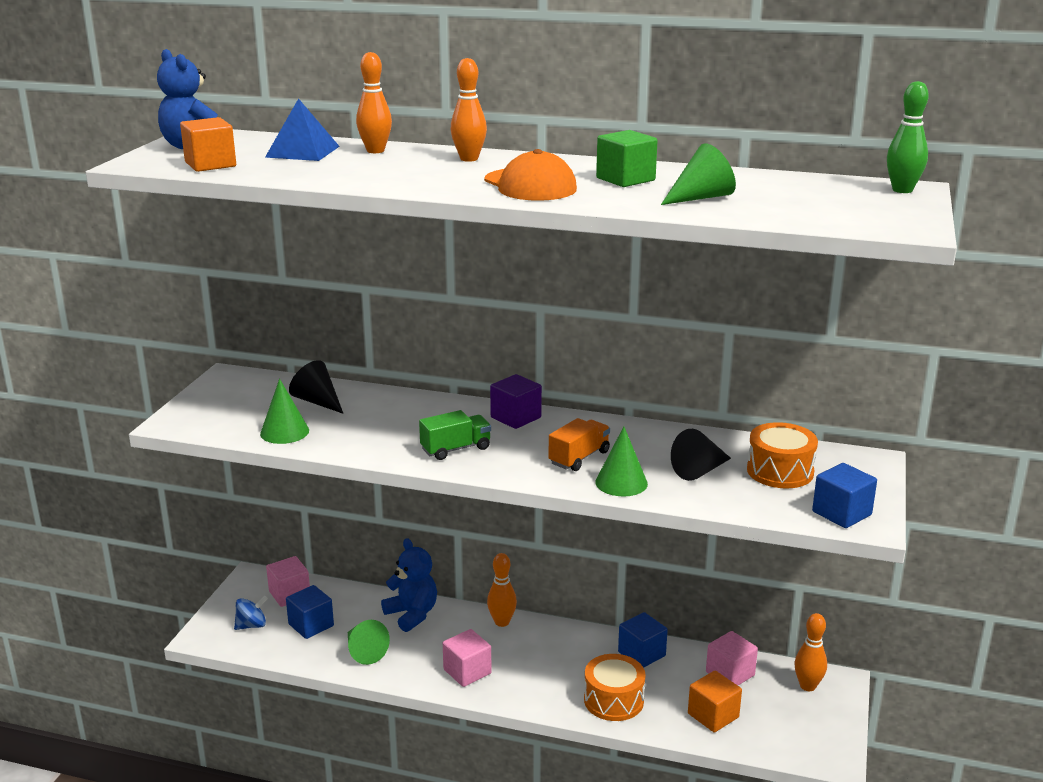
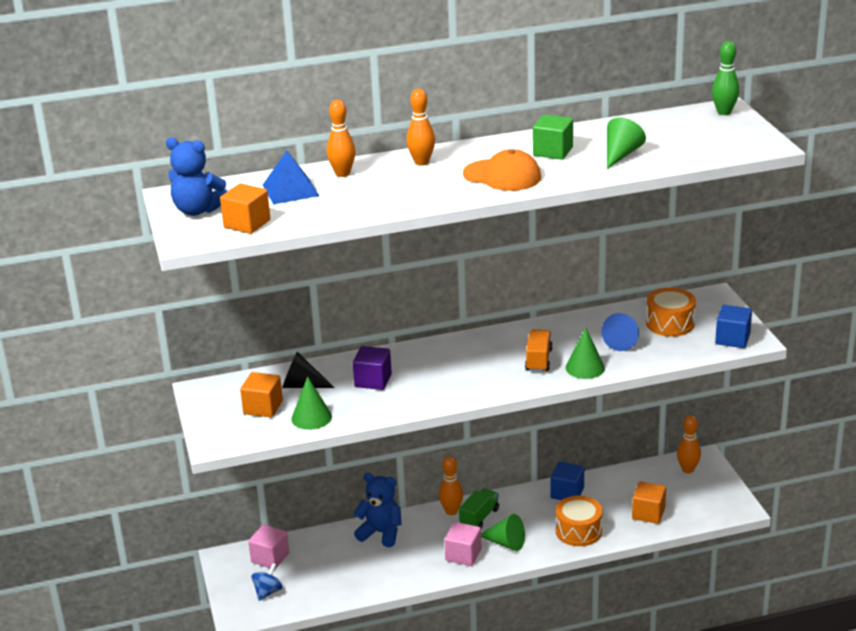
camera: 30 degrees left, 5 degrees up
(256, 408) = (263, 407): none -> orange cube
(311, 625) = (314, 572): blue cube -> none
(364, 651) = (375, 573): green cone -> green cone (505, 543)
(456, 449) = (450, 384): green truck -> green truck (479, 517)
(516, 417) = (461, 346): purple cube -> purple cube (373, 380)
(699, 471) = (622, 341): black cone -> blue cone
(730, 674) = (634, 482): pink cube -> none

